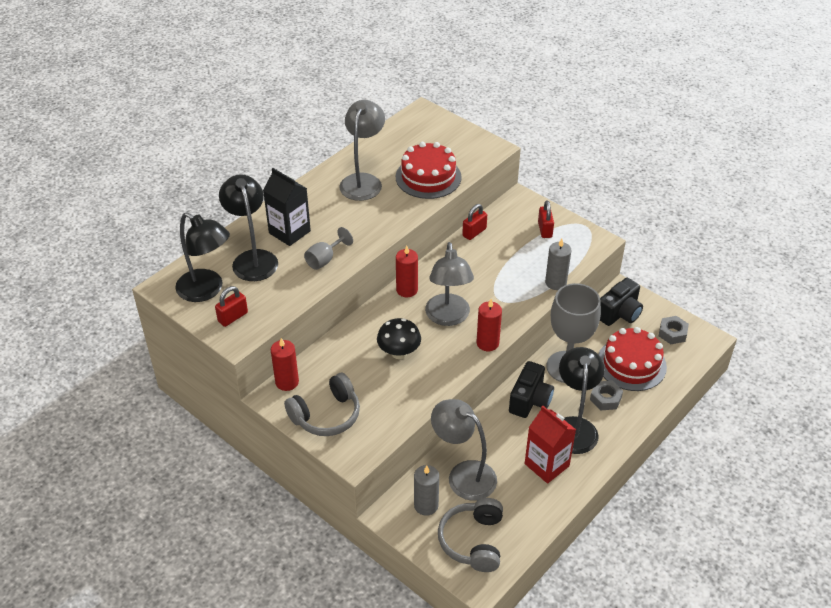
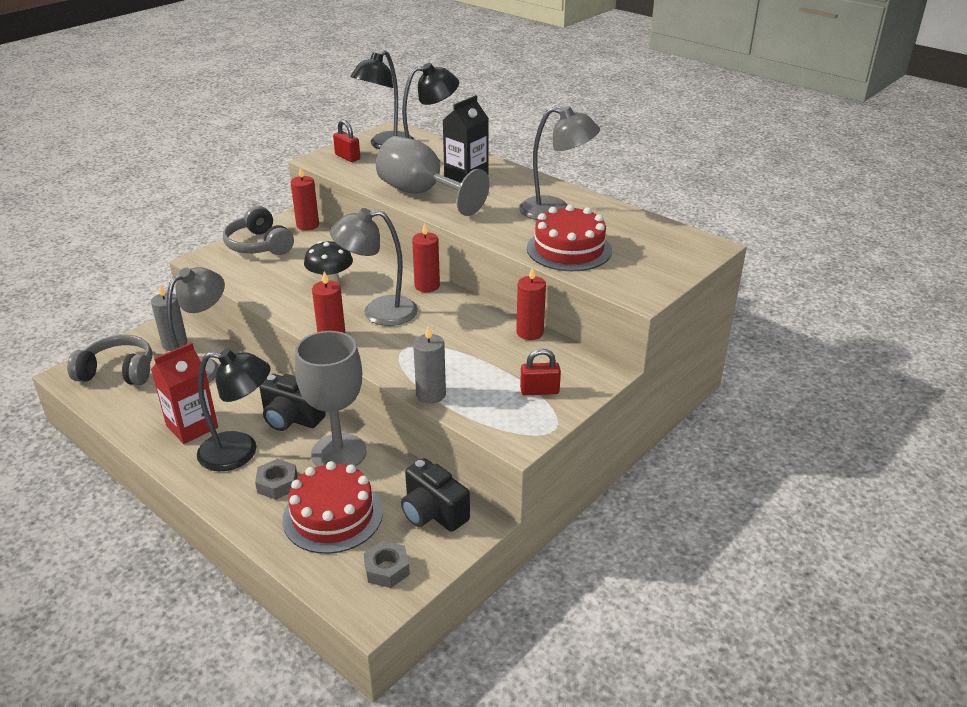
camera: 90 degrees right, 10 degrees down
(325, 259) = (422, 194): grey goblet -> grey goblet, size x2.06
(474, 232) = (530, 332): red padlock -> red candle

